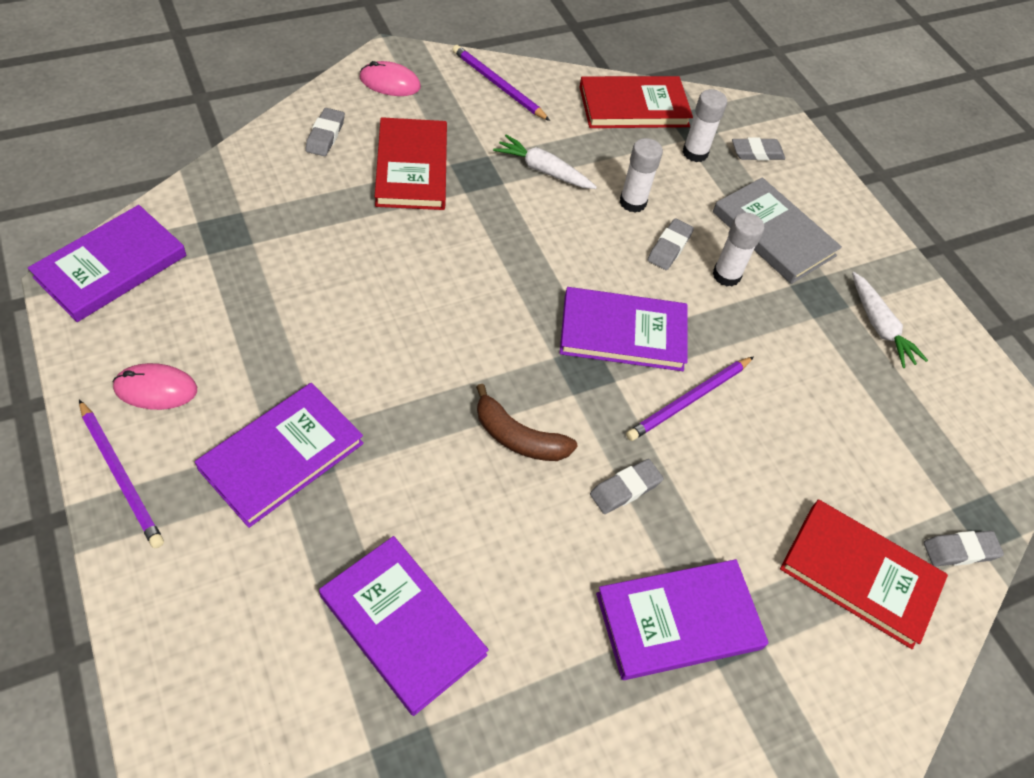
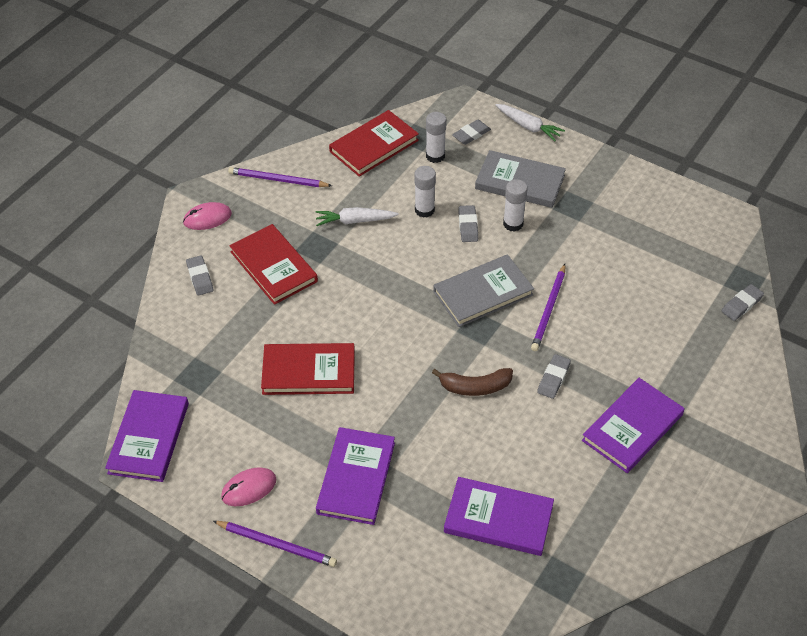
camera: 25 degrees left, 5 degrees down
(623, 333) = (483, 293): purple book -> grey book
(859, 575) = (702, 348): red book -> red book (309, 372)
(879, 327) = (618, 204): white carrot -> white carrot (528, 126)

